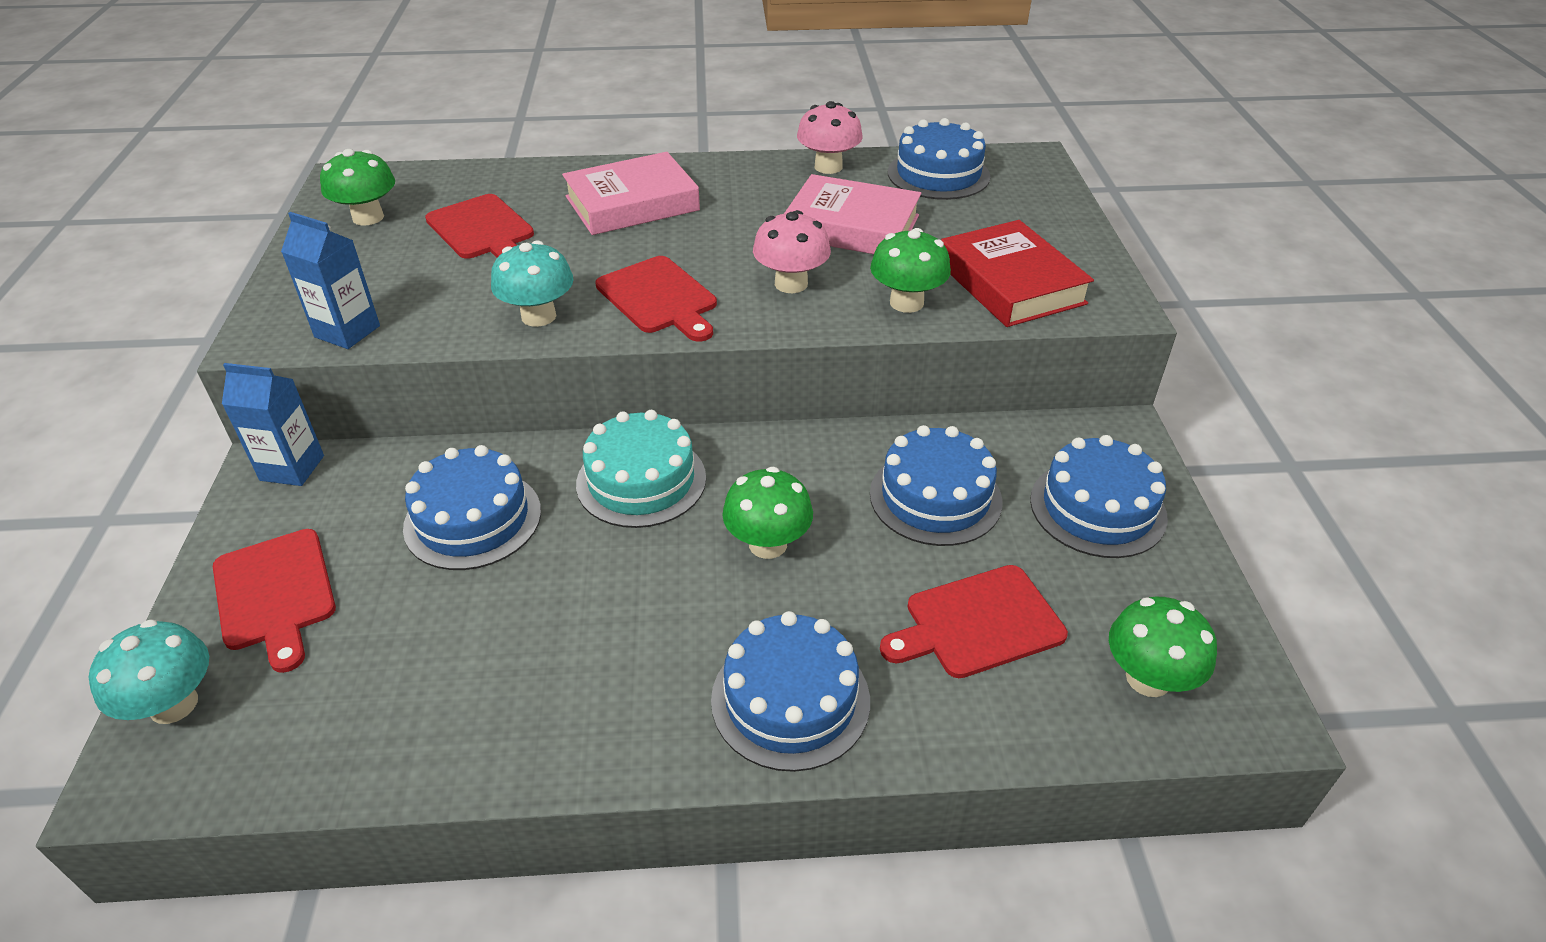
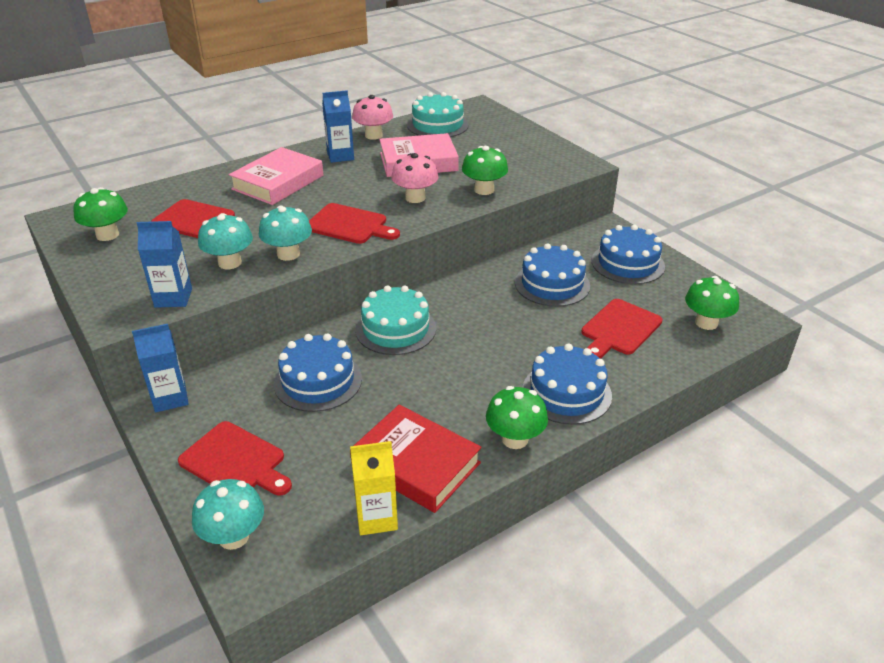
camera: 30 degrees left, 5 degrees down
(349, 771) = (376, 518): none -> yellow carton
(458, 304) = (230, 263): none -> turquoise mushroom
(751, 187) = (340, 156): none -> blue carton
(768, 544) = (491, 333): green mushroom -> green mushroom (515, 439)
(938, 174) = (437, 125): blue cake -> turquoise cake
(1010, 283) = (525, 167): red book -> red book (416, 464)

